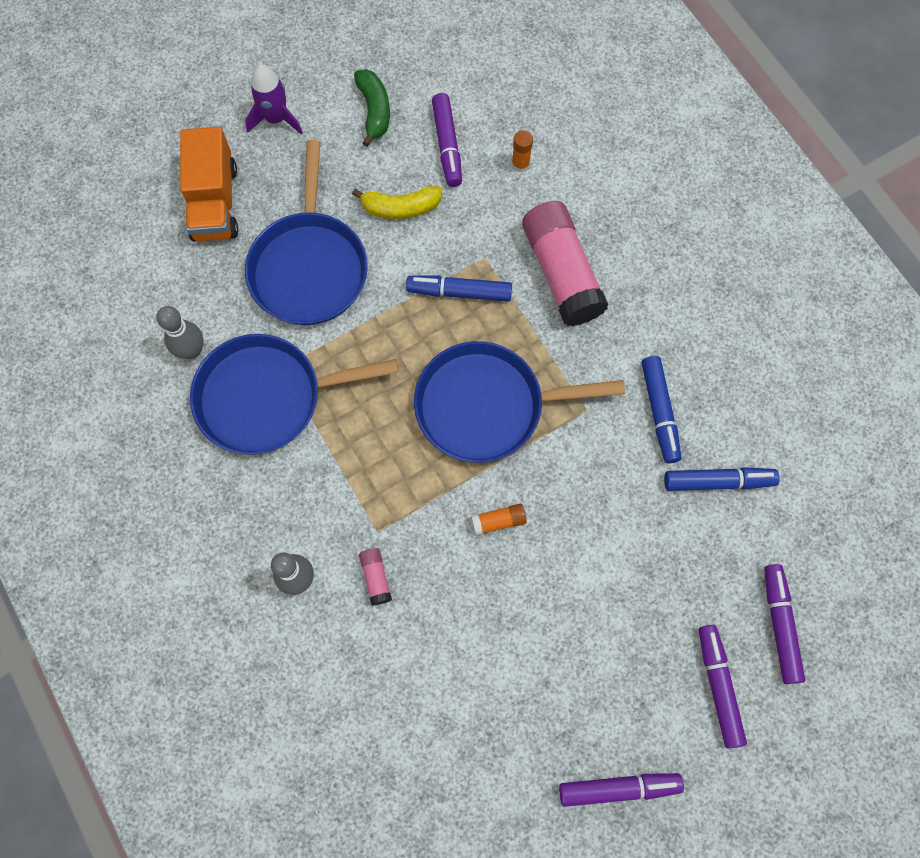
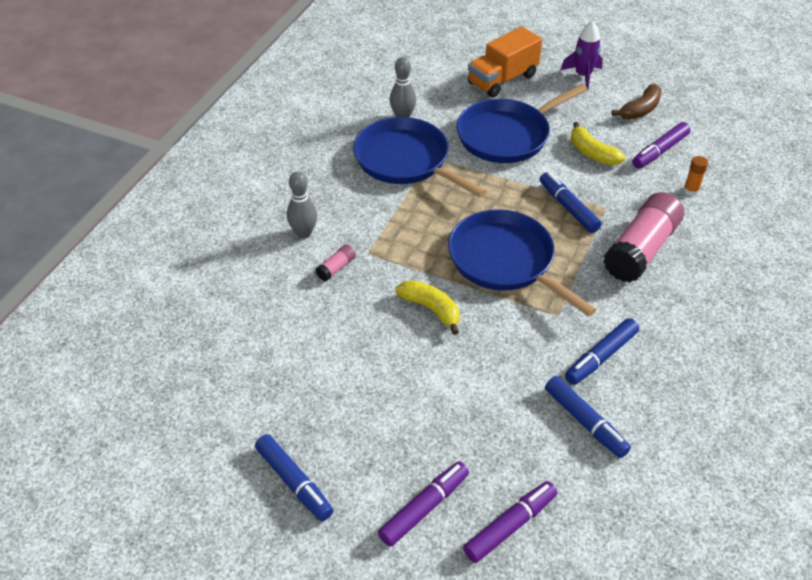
camera: 55 degrees right, 25 degrees down
(374, 110) = (640, 110): green banana -> brown banana
(498, 521) = (431, 309): orange glue stick -> yellow banana
(618, 788) = (294, 482): purple marker -> blue marker

